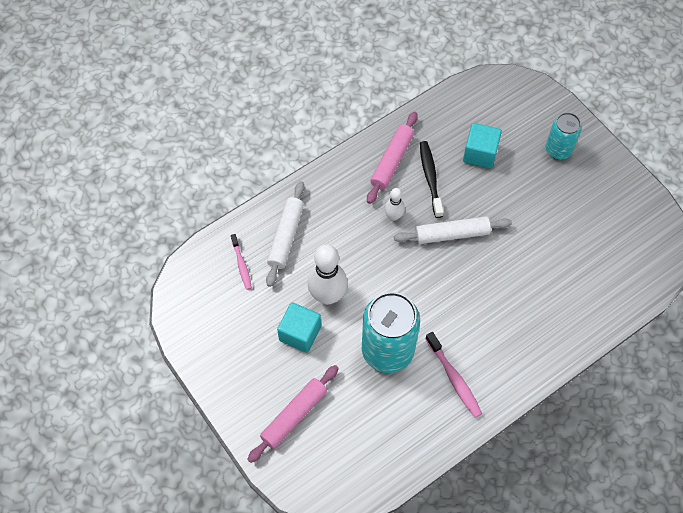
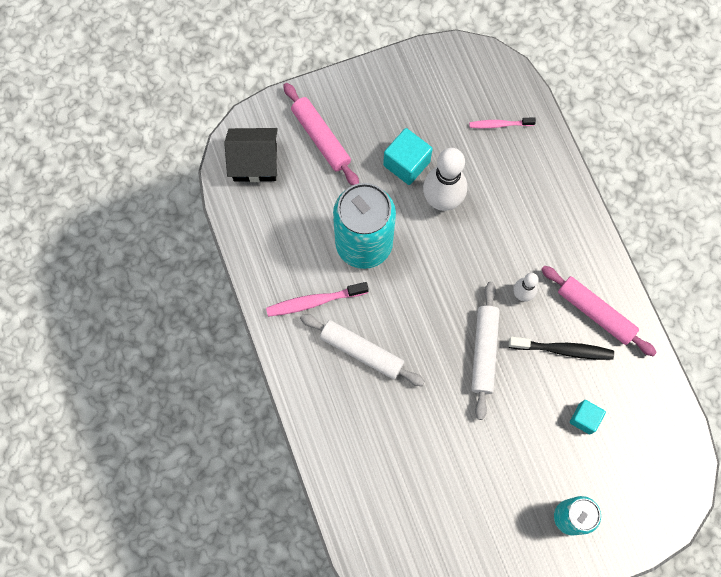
camera: 105 degrees right, 10 degrees up
(286, 237) = (522, 175): white rolling pin -> white rolling pin (361, 352)
(335, 470) = (255, 162): none -> black house
(480, 153) = (584, 418): turquoise cube -> turquoise cube, size x0.64

